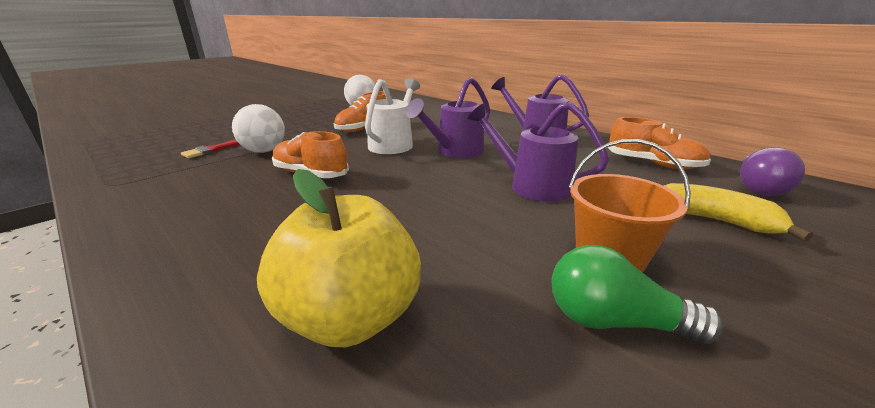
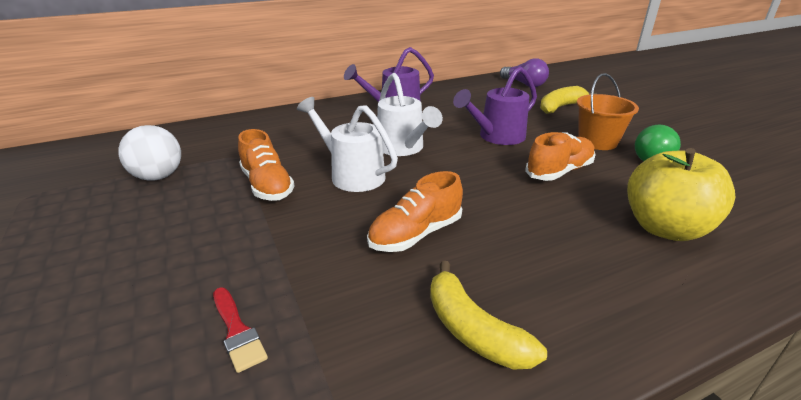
camera: 70 degrees left, 5 degrees up
(187, 206) = (473, 330): none -> yellow banana
(264, 151) = (296, 272): white ball -> none
(455, 151) = (403, 148): purple watering can -> white watering can
(653, 164) = (477, 93): orange shoe -> orange shoe (559, 171)

